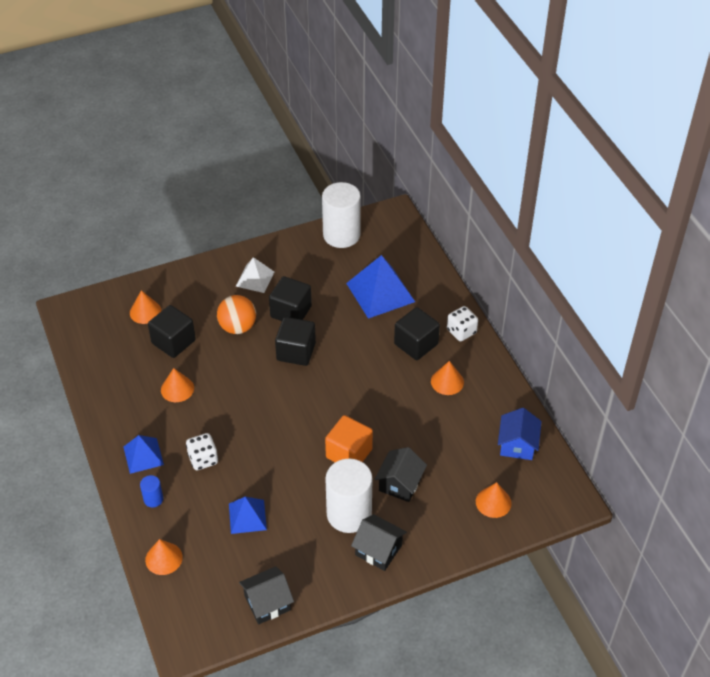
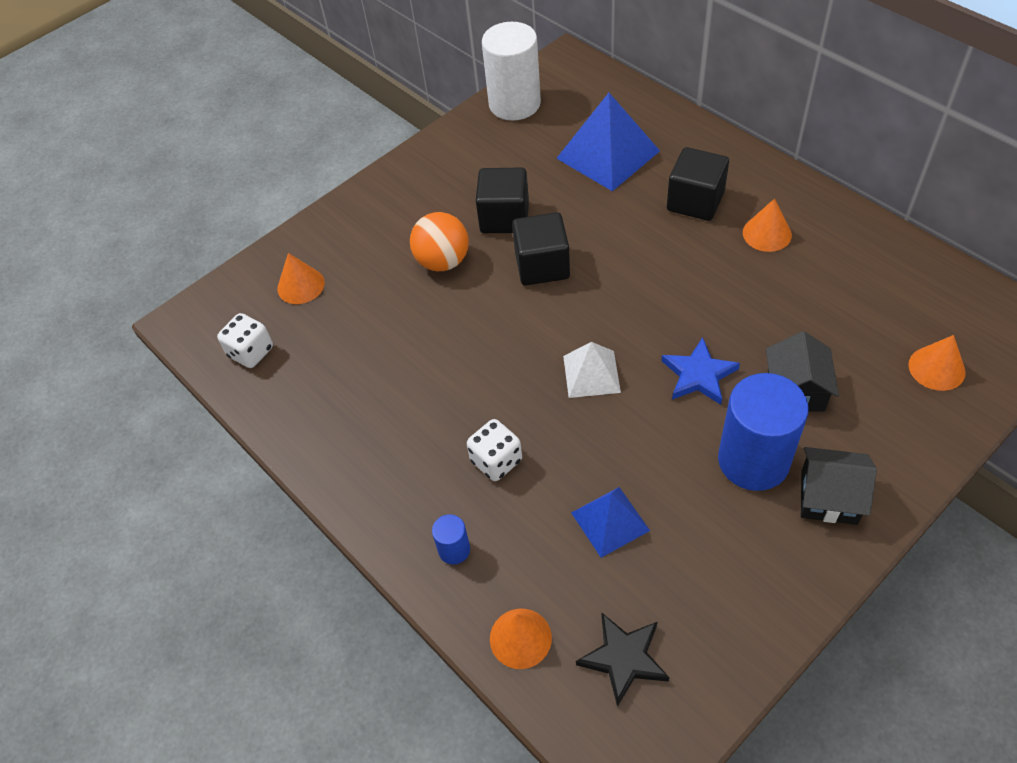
camera: 15 degrees left, 5 degrees up
(143, 455) = (403, 489): blue pyramid -> none
(173, 342) = (363, 312): black cube -> none
(177, 389) = (403, 374): orange cone -> none
(212, 589) = (623, 658): none -> black star
(255, 279) = (431, 193): white pyramid -> white pyramid (591, 374)
(267, 603) = (719, 645): black house -> none
(349, 453) = (699, 375): orange cube -> blue star
(349, 514) = (753, 460): white cylinder -> blue cylinder
(461, 331) = (743, 166): white dice -> white dice (251, 352)
(517, 445) = (913, 281): blue house -> none

